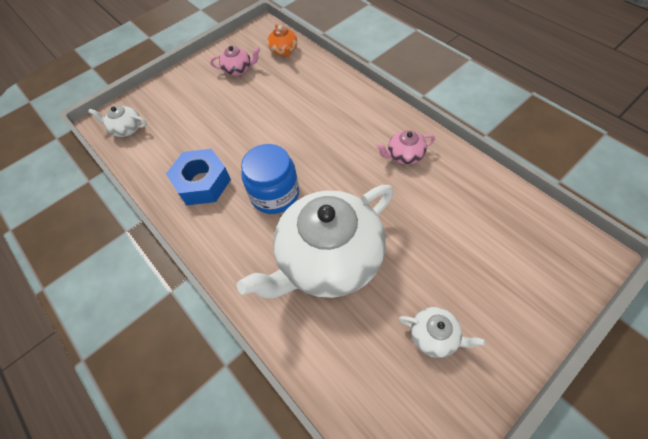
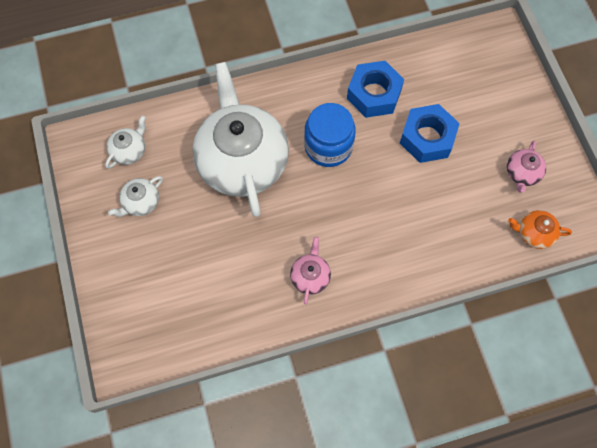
camera: 110 degrees right, 10 degrees up
(126, 129) = (479, 49): white teapot -> white teapot (129, 150)
(232, 130) = (427, 138): none -> blue nut

